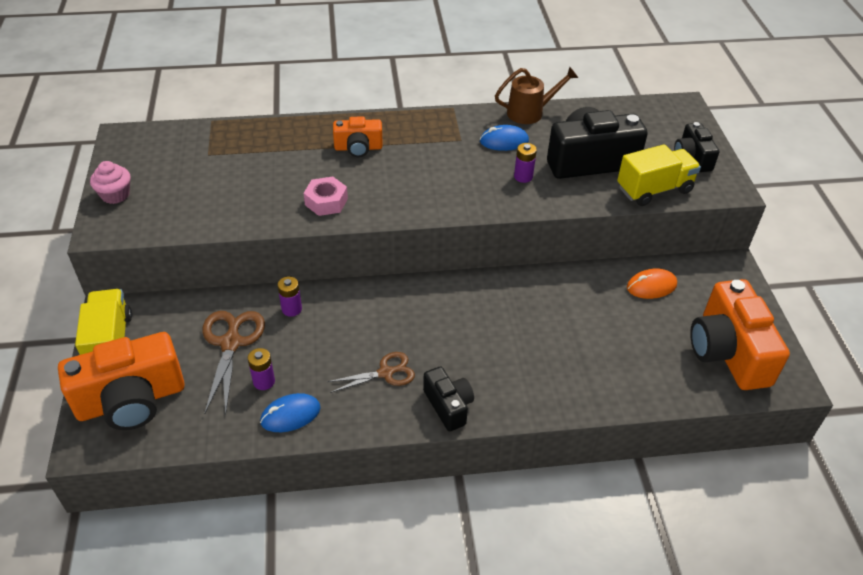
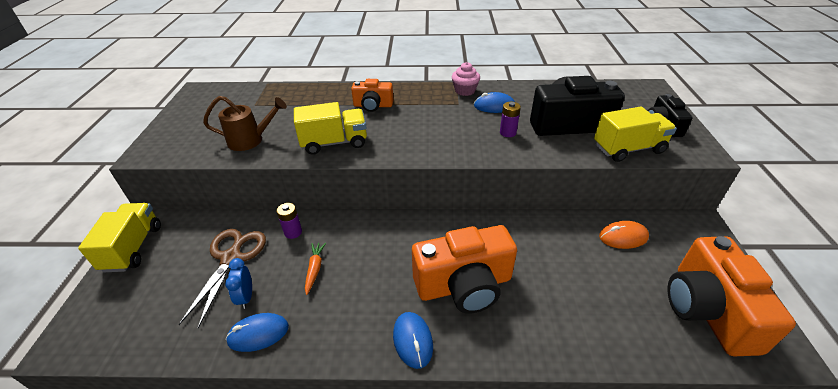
camera: 10 degrees right, 5 degrees down
(115, 195) = (170, 129): pink cupcake -> pink cupcake (465, 91)
(131, 400) = (124, 304): orange camera -> orange camera (464, 285)
(264, 381) = (246, 297): purple battery -> blue clock
(326, 202) = (334, 143): pink nut -> yellow truck
(329, 347) = (314, 269): none -> orange carrot
(385, 373) = (359, 299): brown scissors -> none
(448, 406) = (412, 340): black camera -> blue mouse
(530, 112) = (519, 87): brown watering can -> brown watering can (251, 140)

